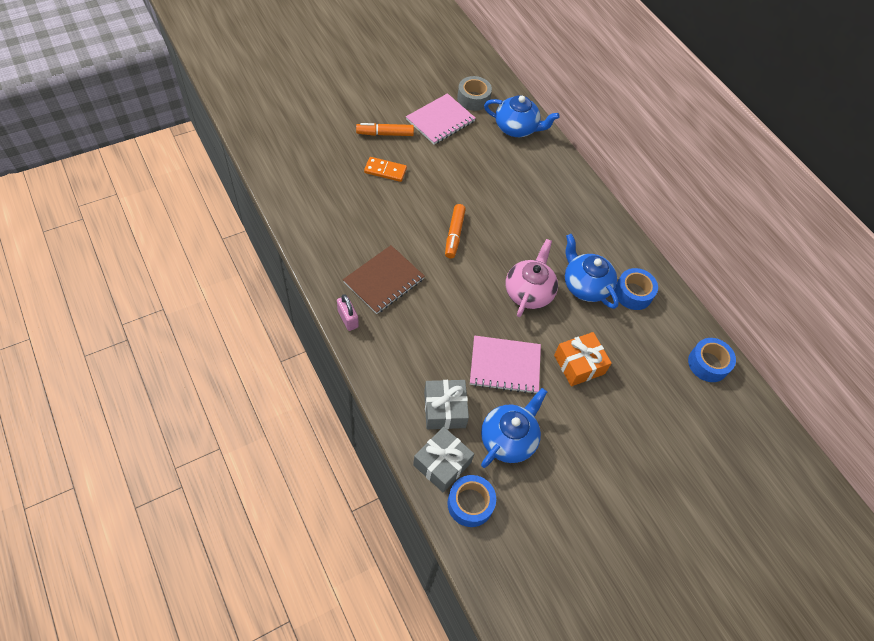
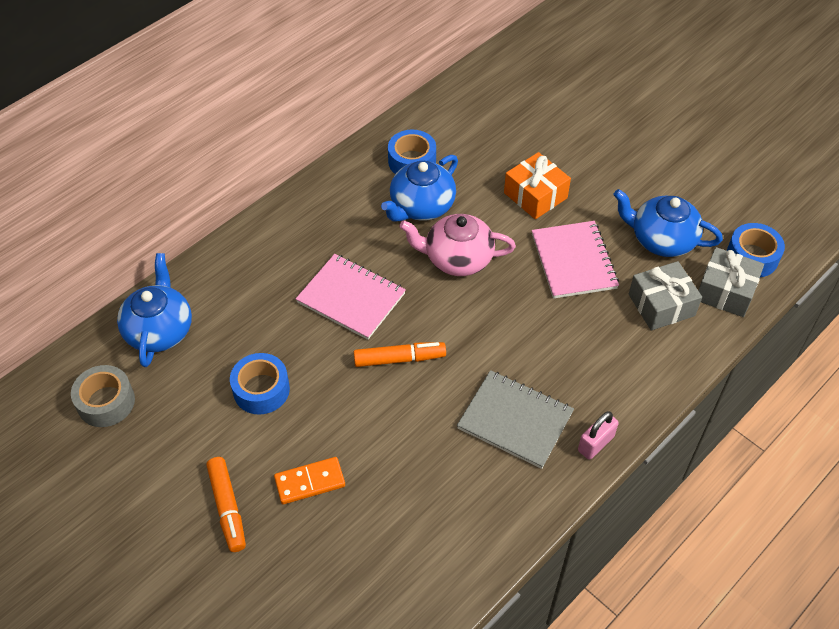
camera: 100 degrees left, 5 degrees down
(384, 280) = (515, 420): brown notebook -> grey notebook
(385, 170) = (310, 482): orange domino -> orange domino turned 75 degrees clockwise
(440, 120) = (172, 435): pink notebook -> pink notebook (351, 298)
(708, 364) = (477, 92): blue tape -> blue tape (261, 390)

